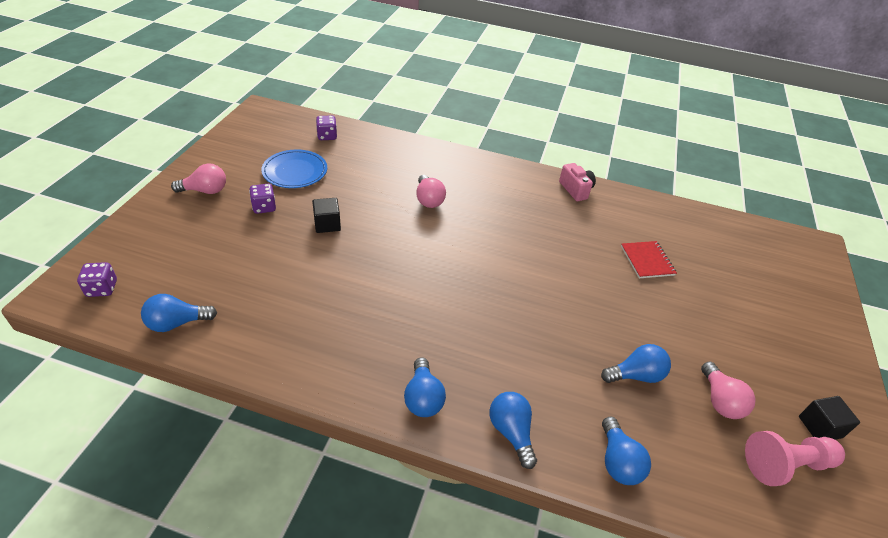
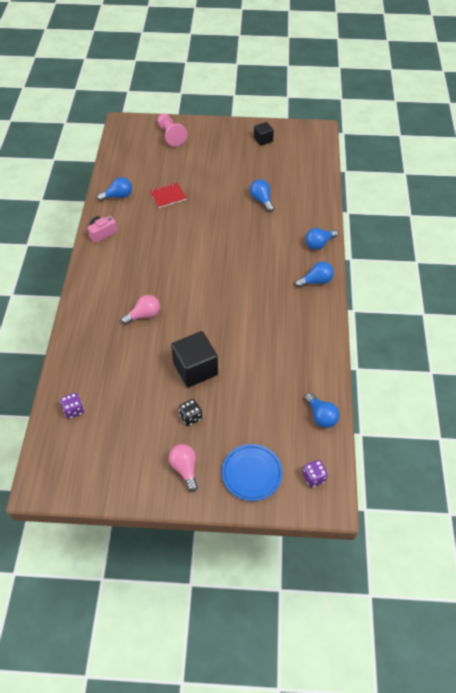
camera: 100 degrees left, 10 degrees up
(264, 207) = (191, 417): purple dice -> black dice
(295, 171) = (136, 414): blue plate -> blue plate (251, 473)
(327, 224) = (195, 369): black cube -> black cube, size x1.82
(618, 461) = (315, 205): blue light bulb -> blue light bulb (118, 196)
(720, 400) = (263, 171): pink light bulb -> none
(786, 465) = (289, 152): pink pawn -> pink pawn (170, 135)

